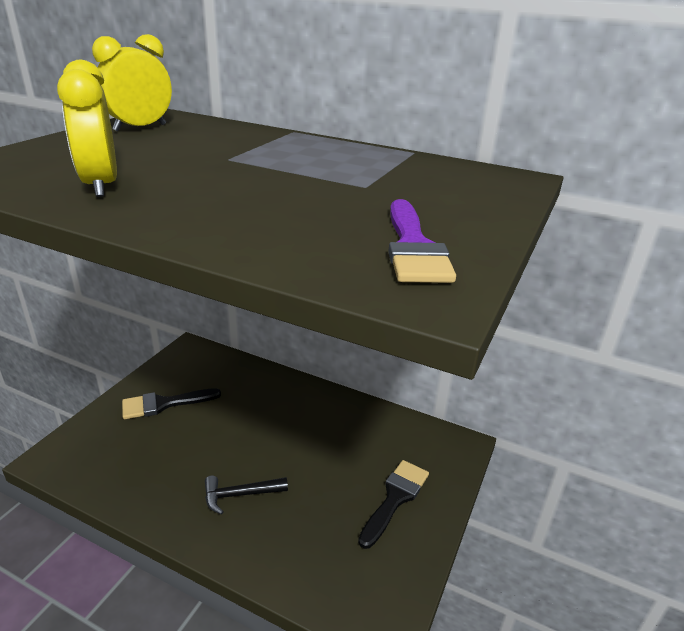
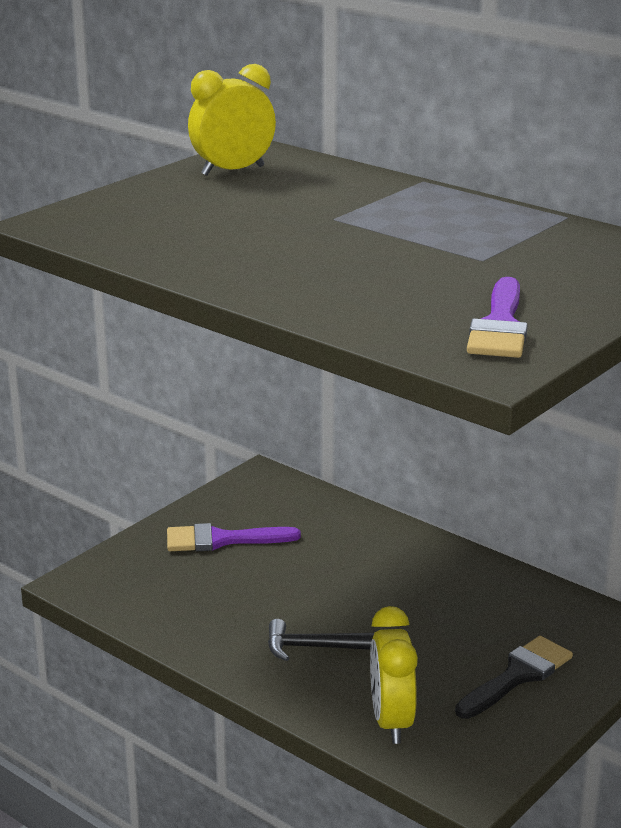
camera: 15 degrees right, 5 degrees down
(101, 185) = (196, 246): yellow clock -> yellow clock (391, 721)
(164, 404) = (222, 540): black brush -> purple brush

